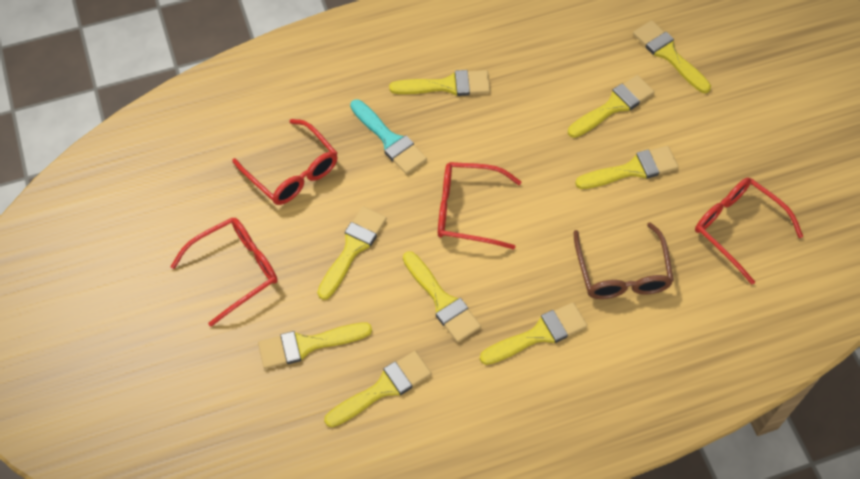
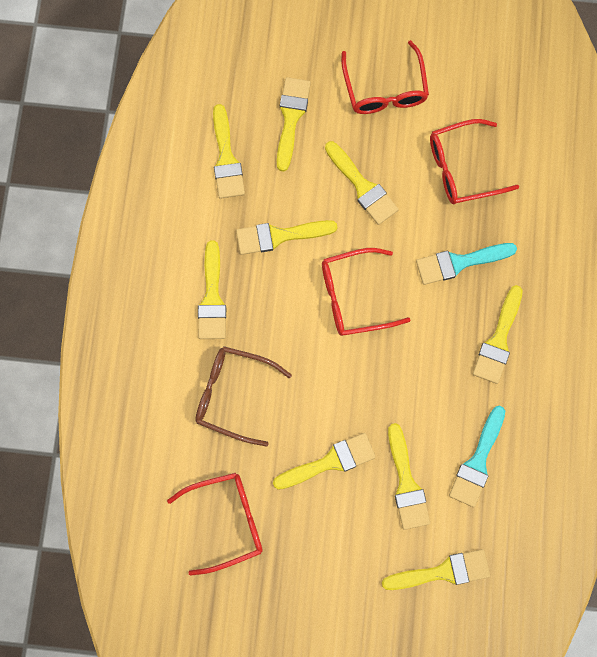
camera: 115 degrees right, 15 degrees up
(468, 210) = (355, 297): red glasses -> red glasses turned 135 degrees counterclockwise
(563, 63) = (477, 462): none -> turquoise brush
(632, 169) = (330, 462): yellow brush -> yellow brush turned 120 degrees counterclockwise

